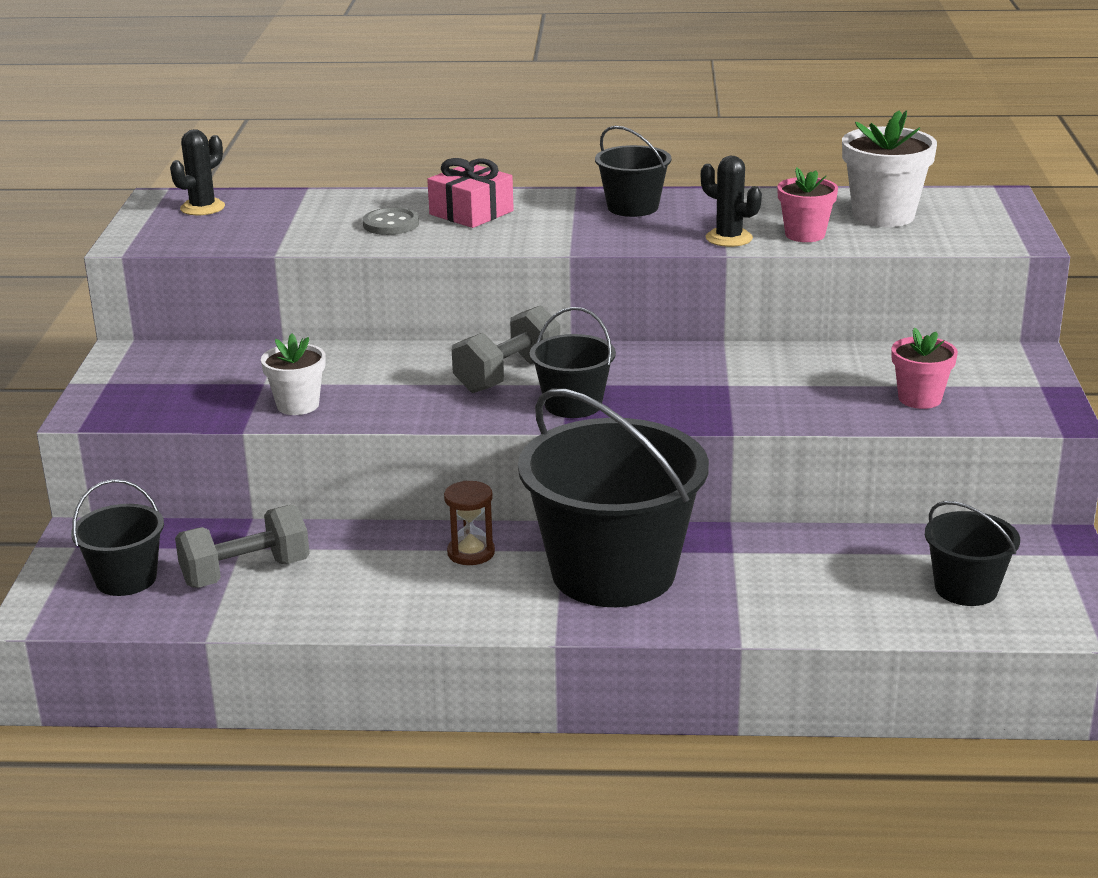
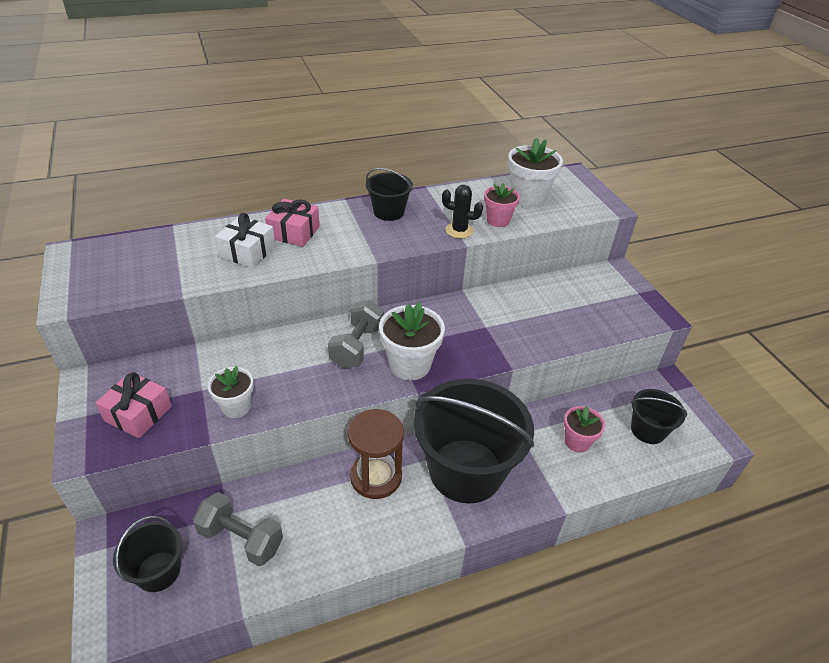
camera: 25 degrees left, 15 degrees up
(170, 391) = (138, 413): none -> pink gift
(202, 208) = (106, 257): black cactus -> none
(246, 573) = (241, 539): grey dumbbell -> grey dumbbell turned 75 degrees clockwise
(391, 224) = (247, 252): grey button -> white gift
(471, 553) = (376, 477): brown hourglass -> brown hourglass, size x1.74
(573, 405) = (410, 365): black bucket -> white flower pot
(919, 399) = (589, 316): pink flower pot -> pink flower pot (577, 441)

